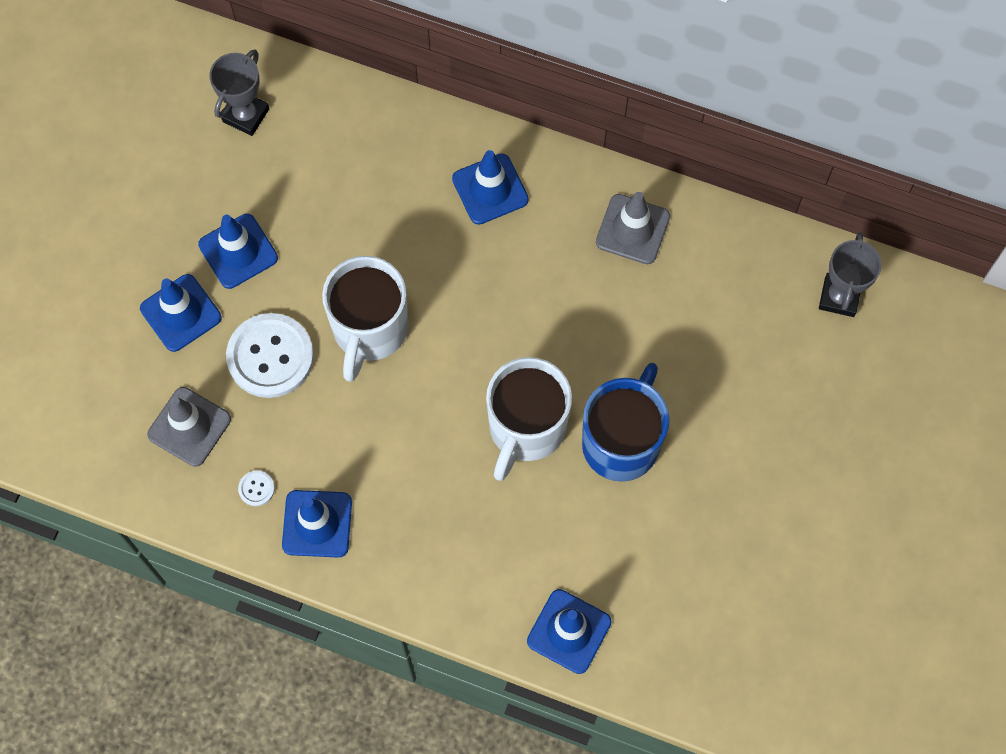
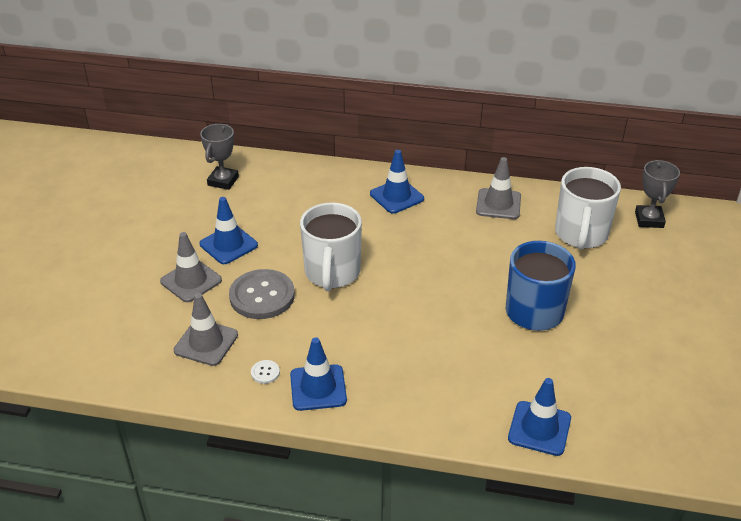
camera: 10 degrees left, 30 degrees down
(181, 313) = (191, 281): blue traffic cone -> grey traffic cone
(270, 356) = (262, 296): white button -> grey button
(526, 428) = (462, 312): white mug -> white mug (581, 235)

